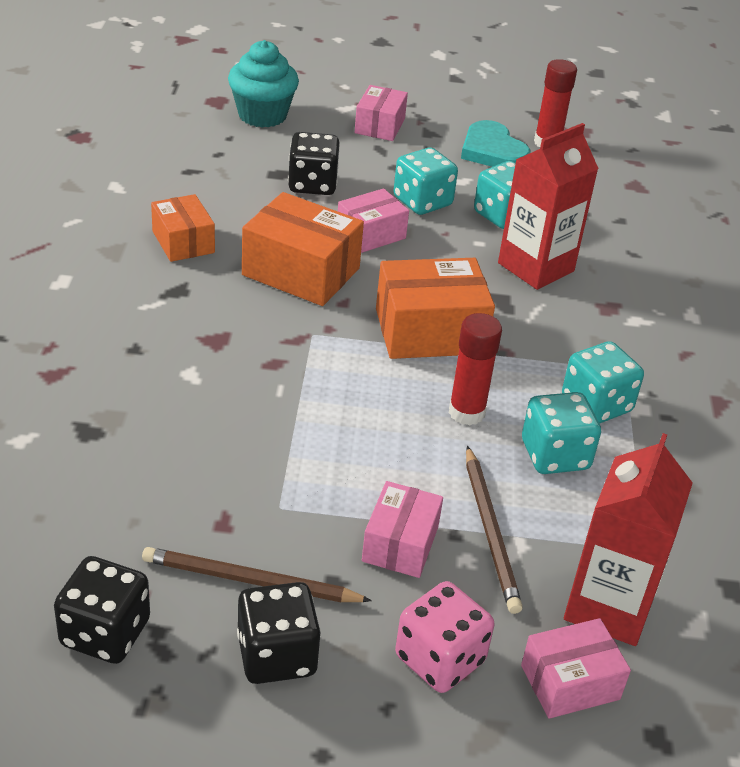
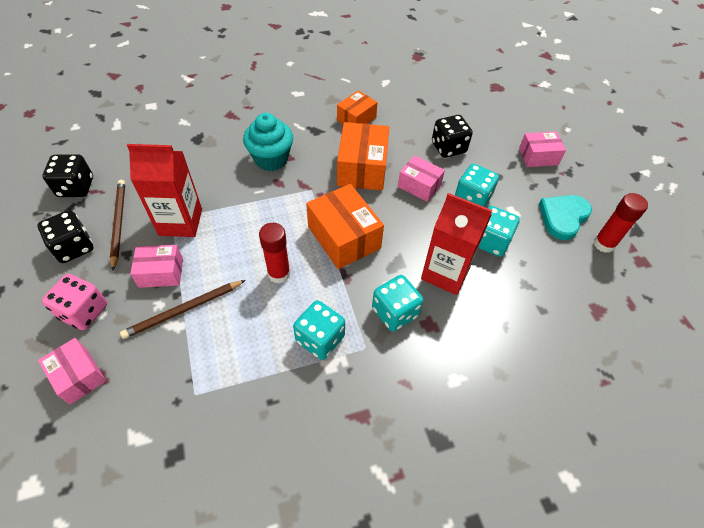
camera: 70 degrees right, 15 degrees up
(262, 115) = (499, 107): turquoise cupcake -> turquoise cupcake (271, 159)
(555, 455) = (261, 327): turquoise dice -> turquoise dice (395, 312)
(608, 606) = (140, 383): red carton -> red carton (180, 222)

